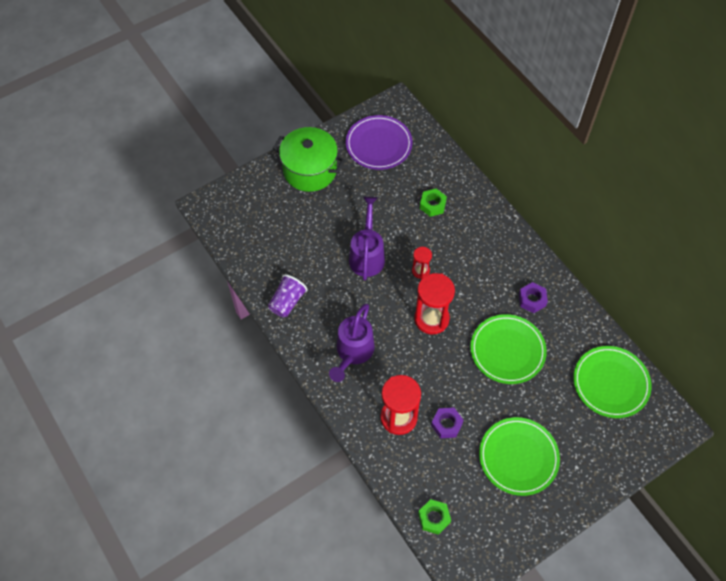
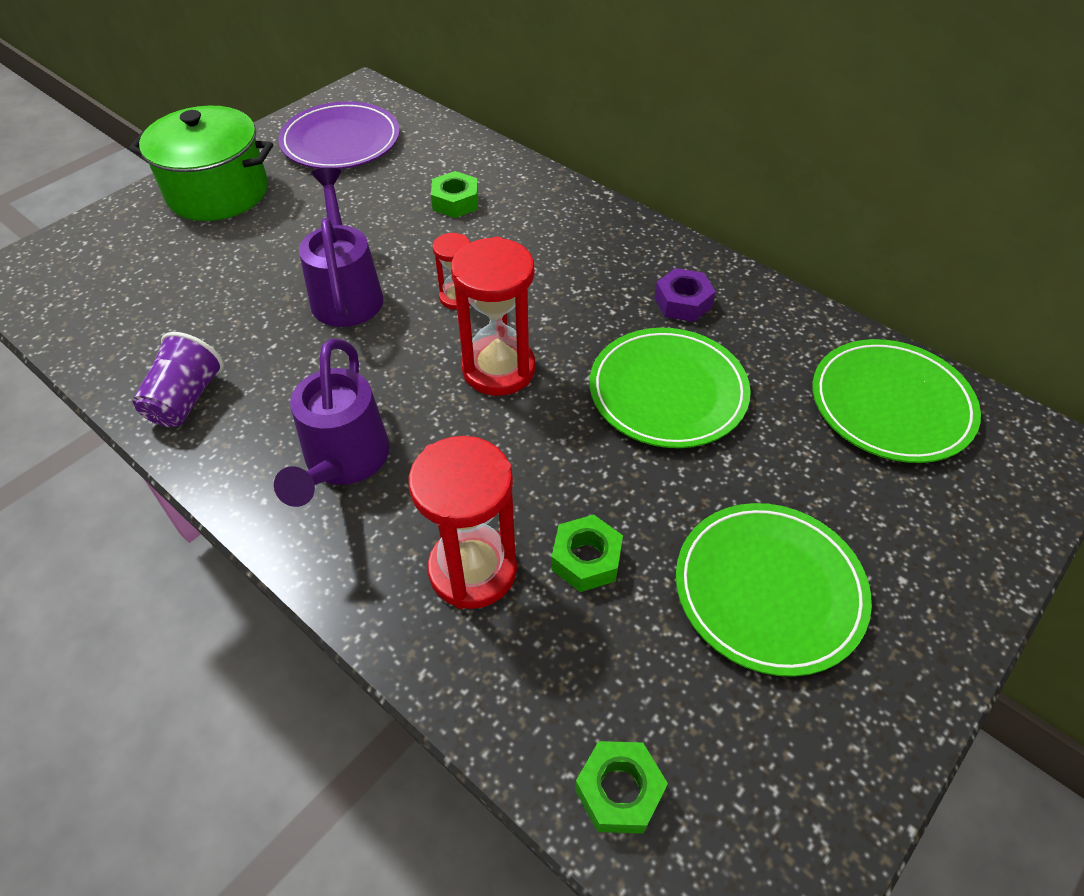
camera: 15 degrees left, 10 degrees down
(446, 424) = (586, 559): purple nut -> green nut

